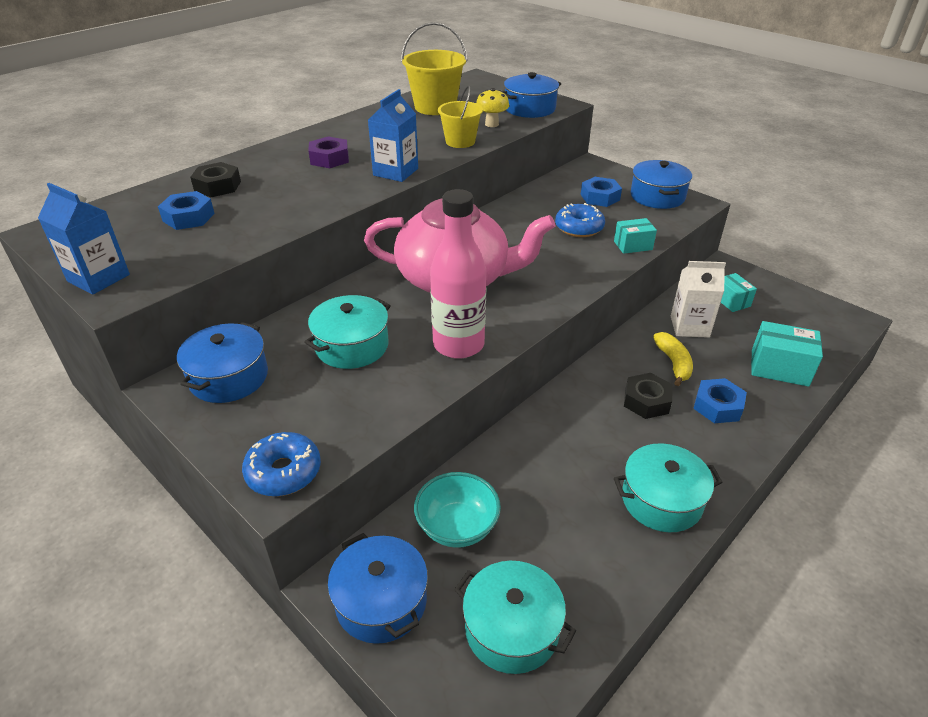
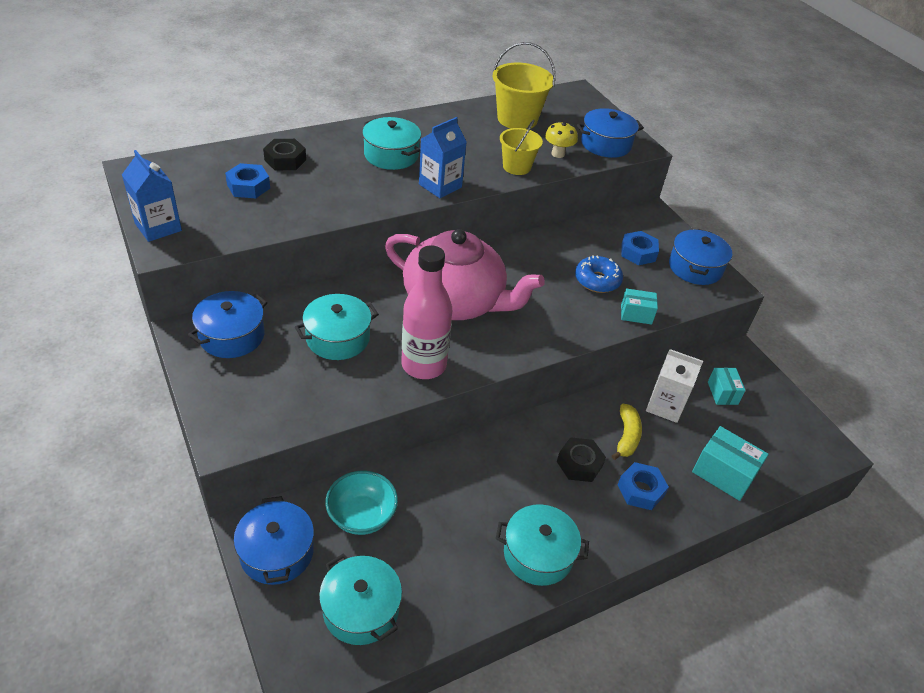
camera: 15 degrees right, 5 degrees up
(284, 472) = (236, 430): blue donut -> none
(329, 159) = (391, 155): purple nut -> turquoise pot

